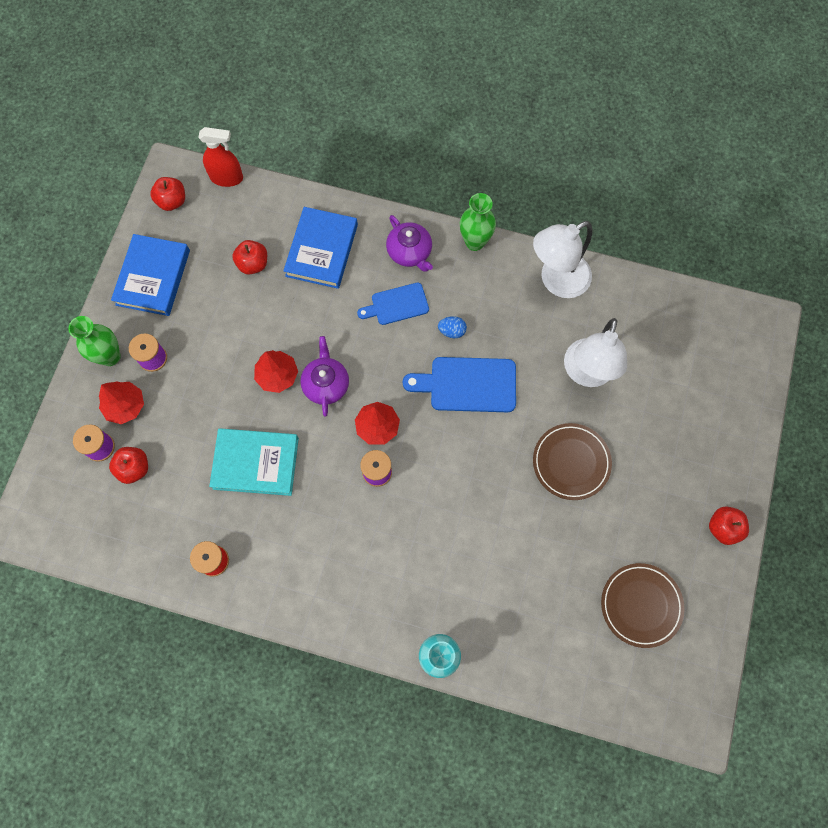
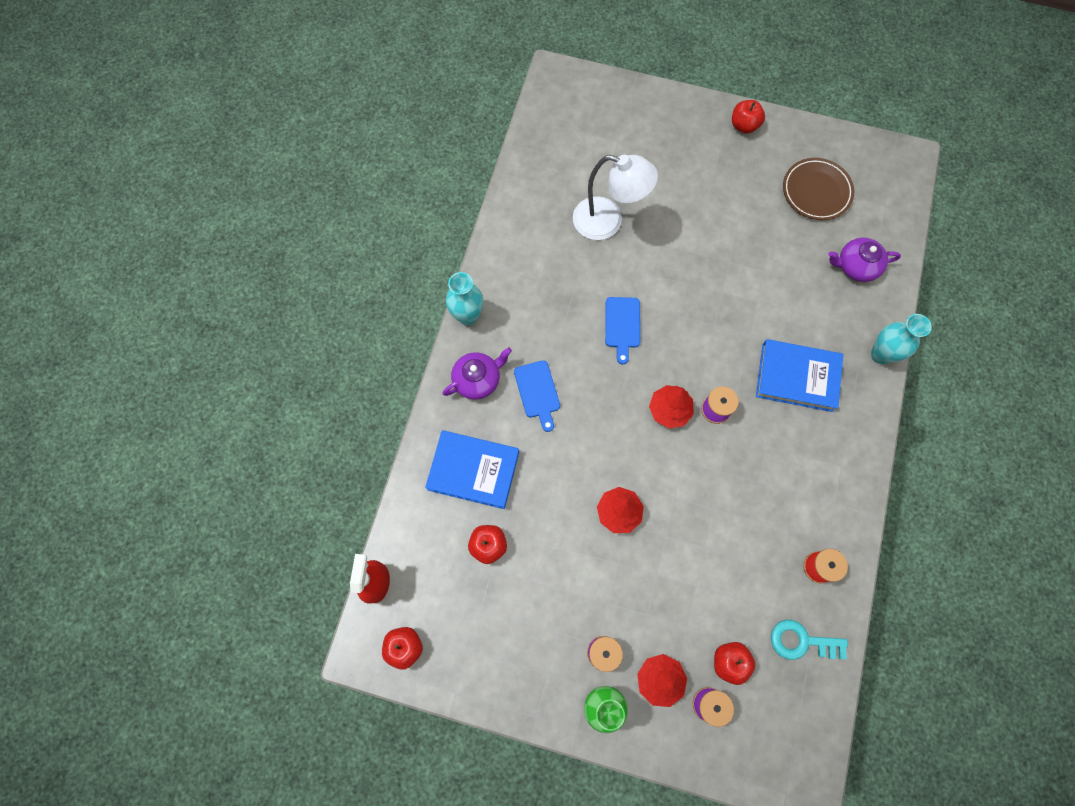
camera: 90 degrees left, 0 degrees up
(146, 537) = (802, 641): none -> turquoise key
(153, 277) = (503, 661): blue book -> blue book (797, 377)
(256, 463) = (715, 530): turquoise book -> none
(326, 384) = (626, 461): purple teapot -> purple teapot (856, 266)
(452, 331) = (566, 339): blue egg -> none
(467, 384) = (622, 325): blue cutting board -> blue cutting board, size x0.64
(475, 242) = (468, 316): green vase -> turquoise vase
(556, 281) = (512, 243): white lamp -> none
(571, 462) = (694, 239): brown plate -> none

